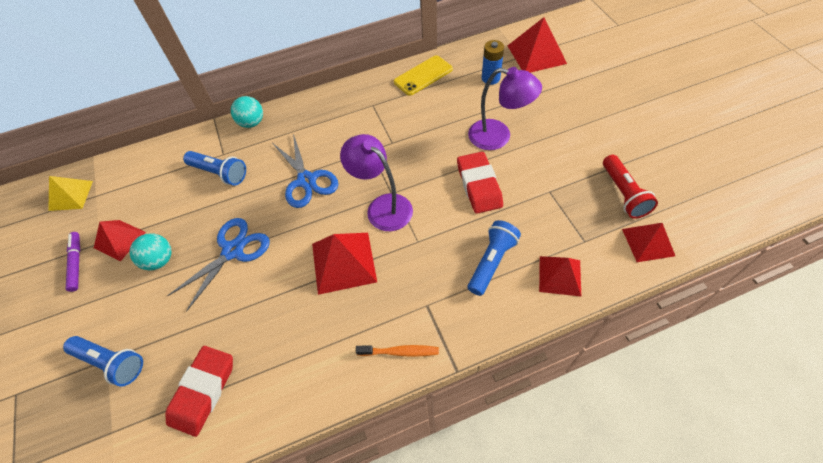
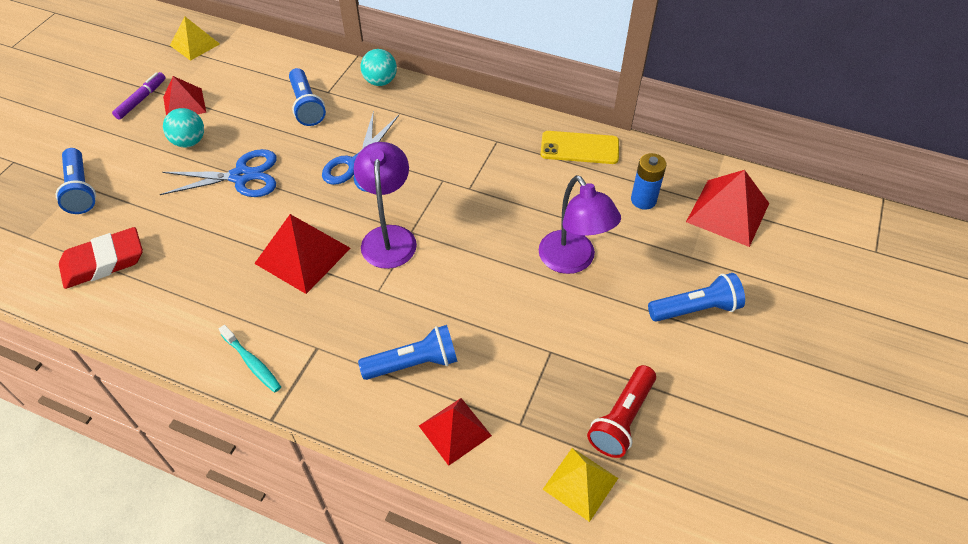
camera: 40 degrees right, 5 degrees down
(400, 352) = (252, 363): orange toothbrush -> turquoise toothbrush
(479, 185) = (493, 289): red eraser -> none
(584, 112) = (696, 309): none -> blue flashlight
(648, 242) = (580, 483): red pyramid -> yellow pyramid

